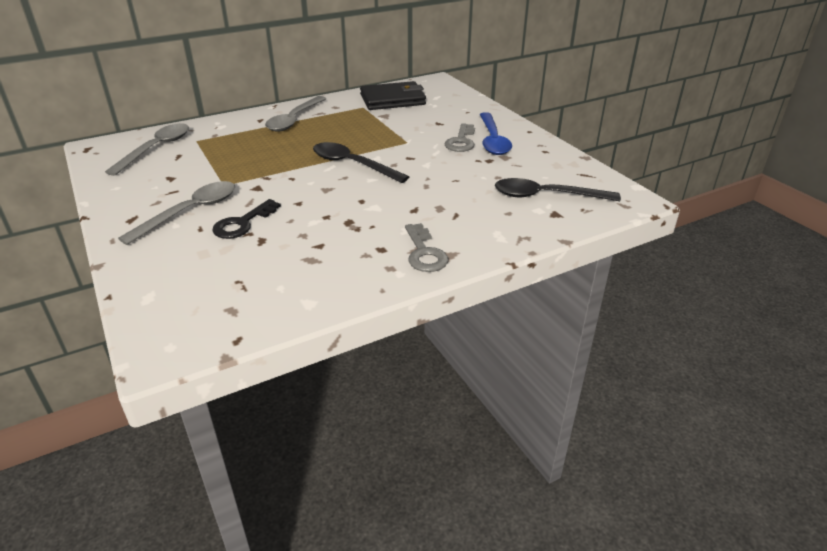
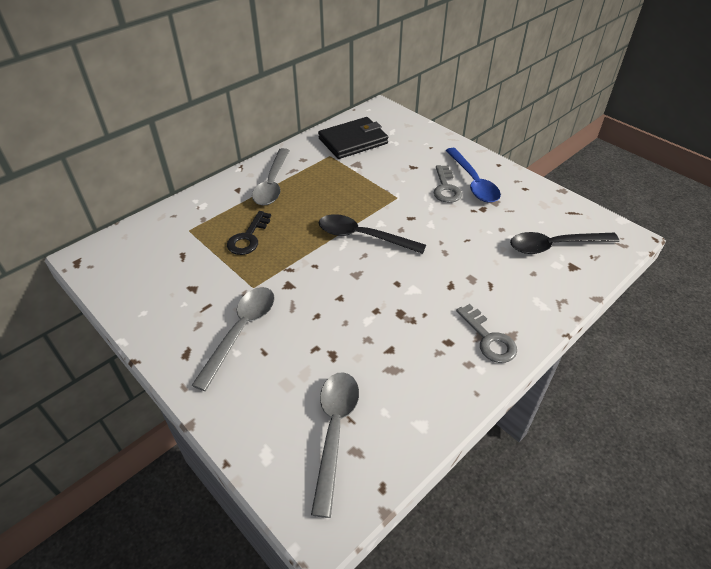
camera: 15 degrees left, 10 degrees up
(156, 149) = (153, 249): grey spoon -> grey spoon (334, 432)
(243, 223) = (302, 336): black key -> black key (248, 237)

